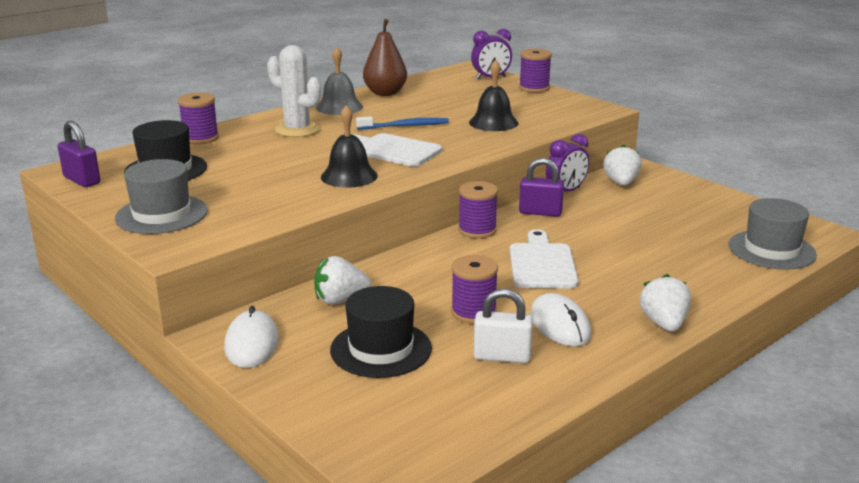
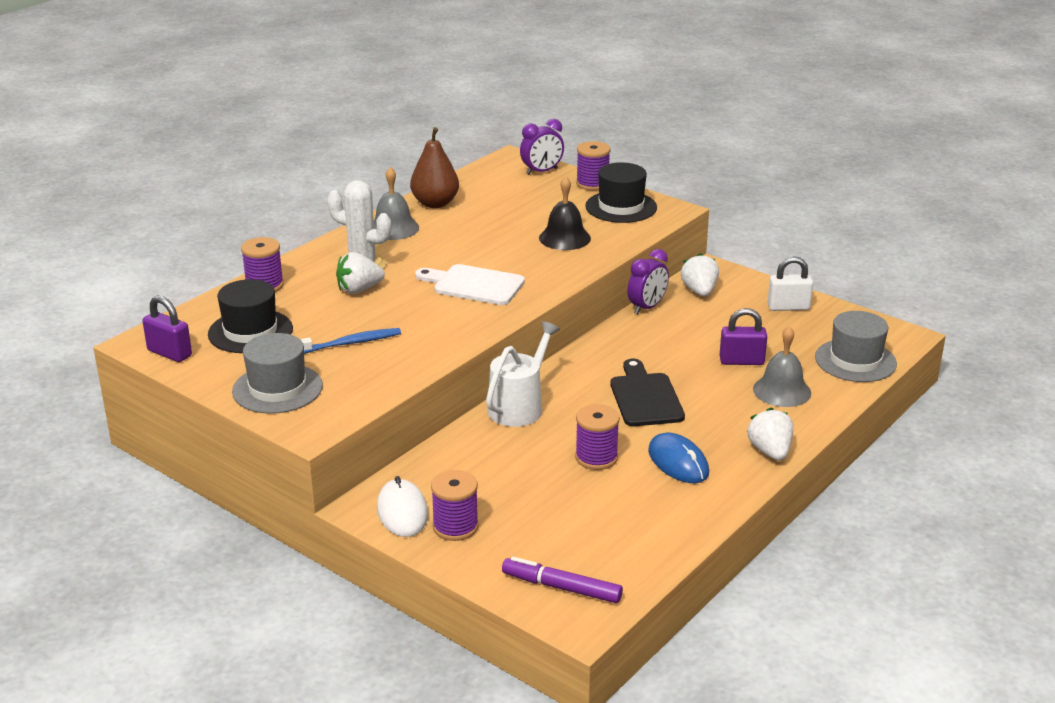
camera: 10 degrees left, 5 degrees up
(340, 300) = (466, 457): white strawberry -> white strawberry (359, 290)
(349, 176) = (443, 323): black bell -> none
(381, 349) = (524, 504): black hat -> black hat (621, 207)
(389, 437) = (561, 587): none -> purple marker
(405, 126) = (474, 250): blue toothbrush -> blue toothbrush (350, 343)
(411, 261) = (519, 407): none -> white watering can
(477, 230) = (572, 364): purple spool -> purple spool (455, 527)
(502, 356) = (635, 500): white padlock -> white padlock (788, 307)
(540, 212) = (628, 336): purple padlock -> purple padlock (741, 361)
(542, 264) = (645, 397): white cutting board -> black cutting board
(560, 324) = (678, 462): white mouse -> blue mouse
(687, 270) = (782, 391): none -> grey bell

